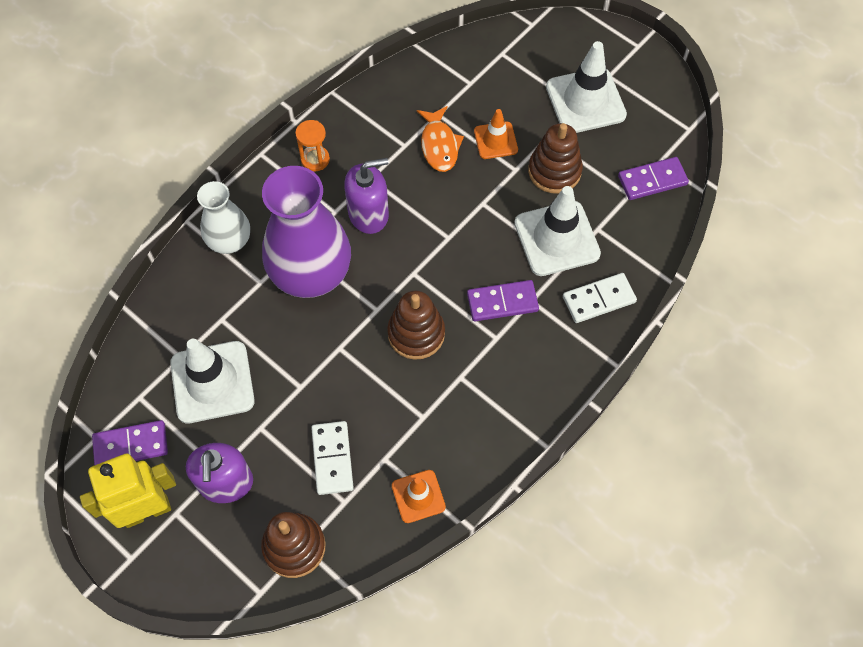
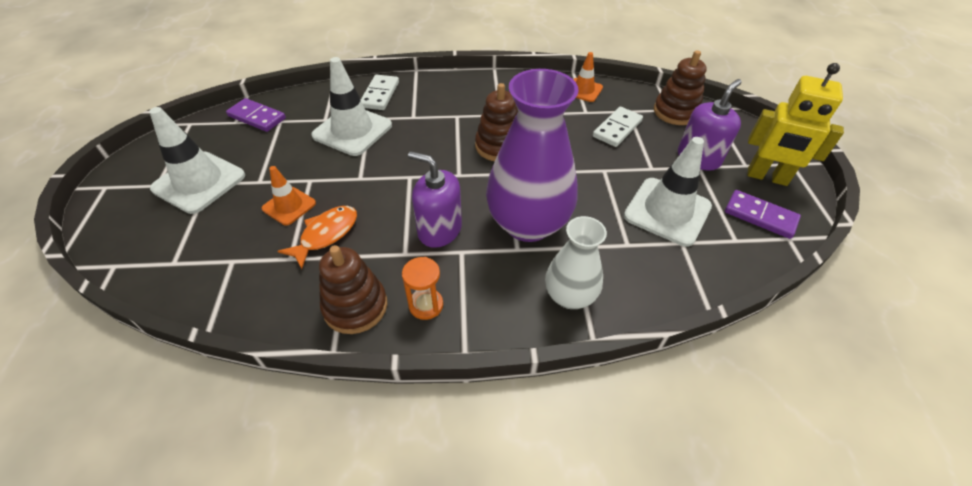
camera: 135 degrees left, 15 degrees down
(502, 302) = (429, 126): purple domino -> none
(554, 171) = (291, 161): brown stacking toy -> brown stacking toy (355, 306)
(598, 299) = (380, 94): white domino -> white domino turned 75 degrees clockwise

